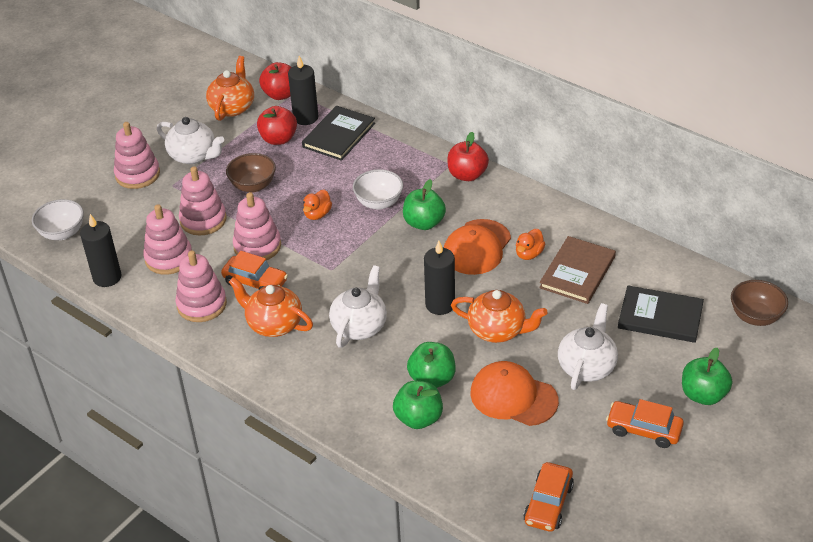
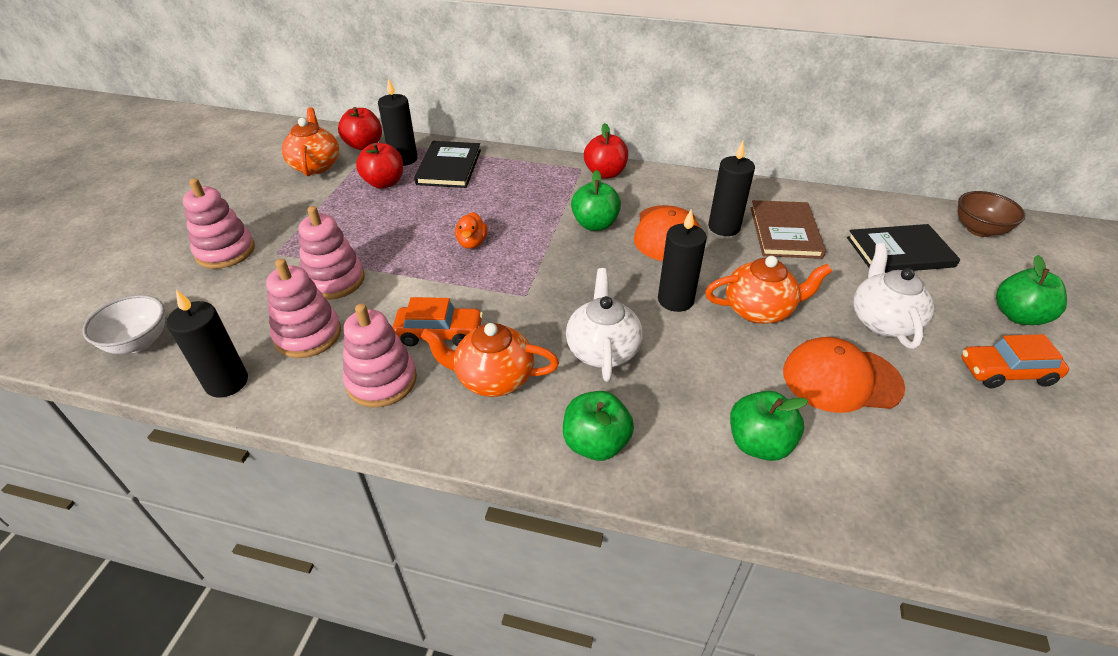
camera: 25 degrees left, 0 degrees up
(193, 156) = (290, 218): white teapot -> none
(253, 186) = (379, 232): brown bowl -> none
(257, 246) = (419, 292): pink stacking toy -> none
(379, 202) = (533, 216): white bowl -> none
(432, 379) = (734, 387): green apple -> green apple (595, 443)
(529, 254) = (724, 227): orange duck -> black candle
(548, 504) = (1007, 506): orange car -> none

